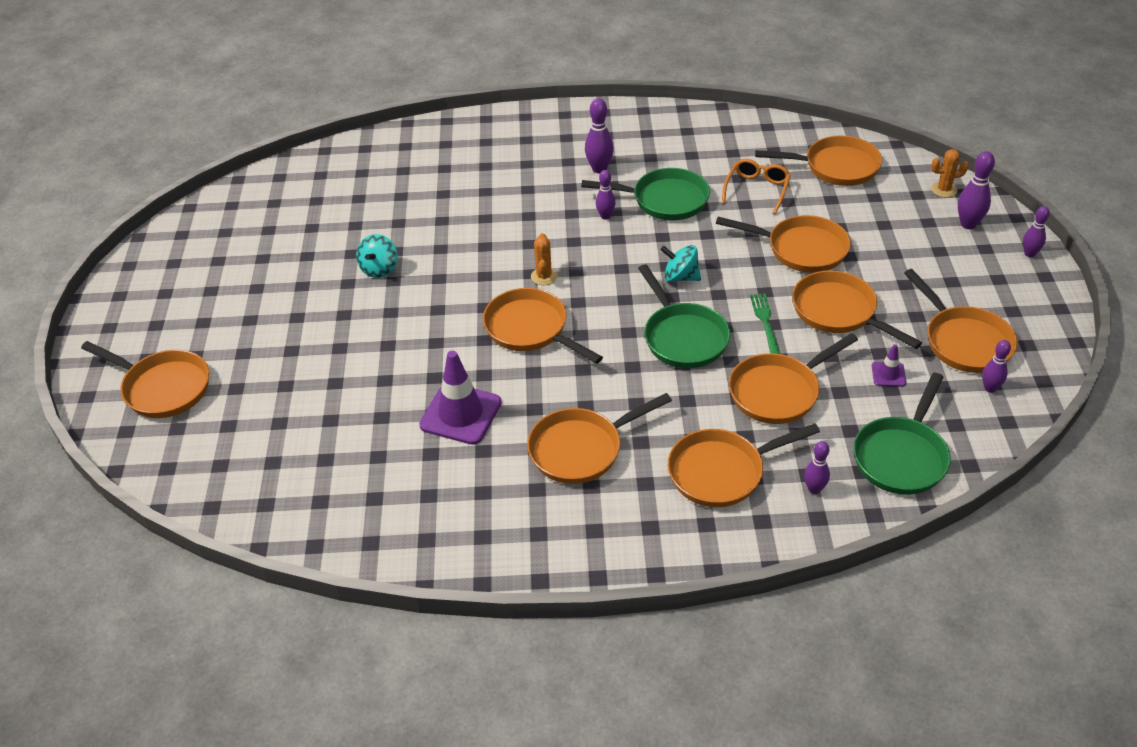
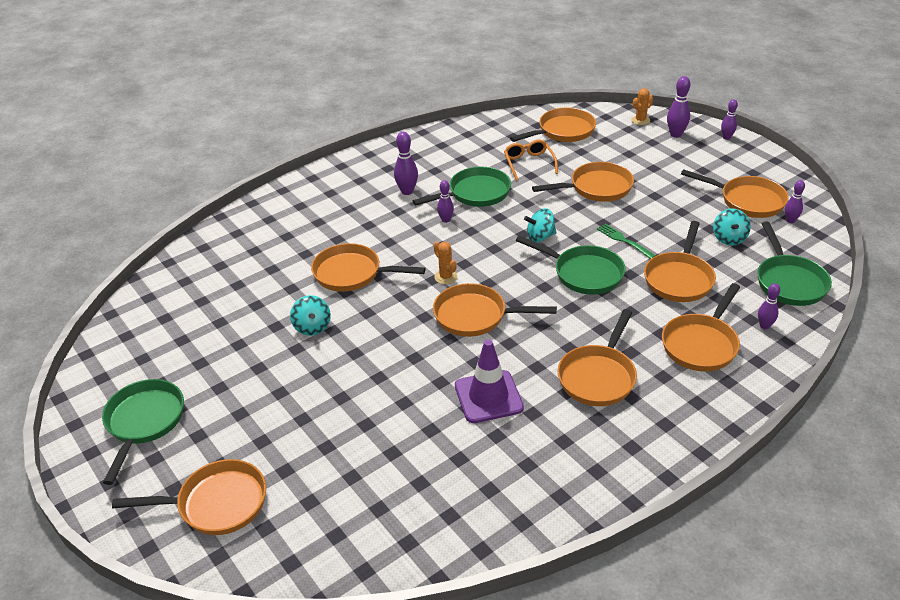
camera: 35 degrees left, 5 degrees down
(176, 289) = (144, 422): none -> green pan
(838, 312) = (660, 215): orange pan -> orange pan (352, 273)
(888, 374) = (729, 238): purple traffic cone -> turquoise spinning top

